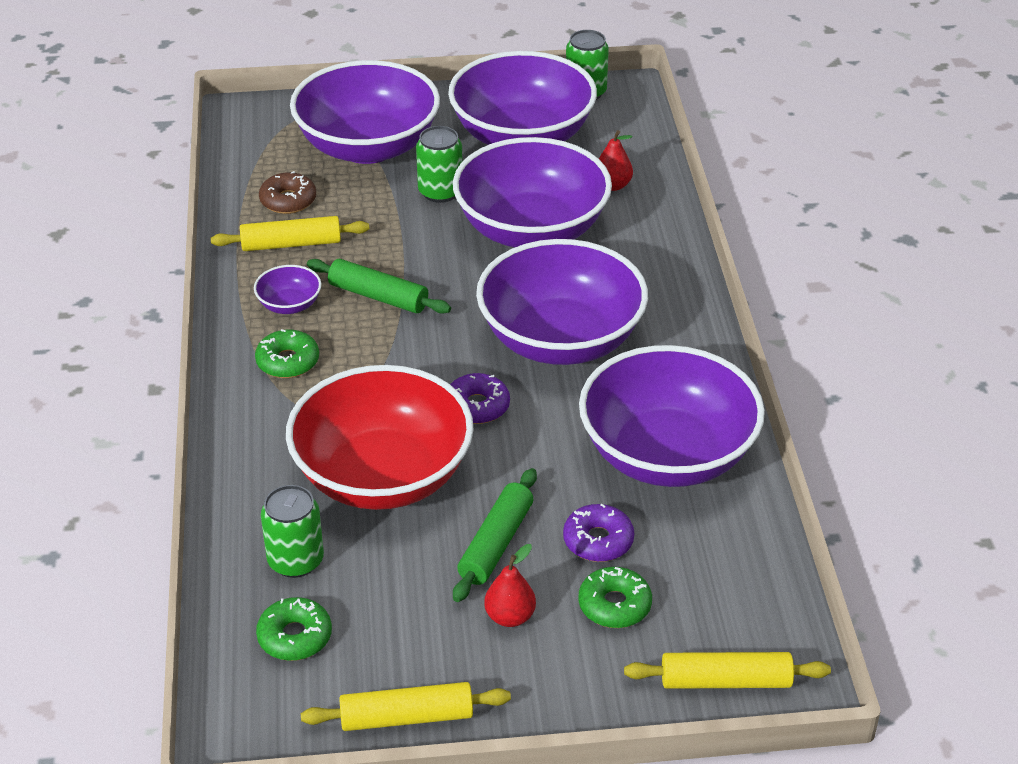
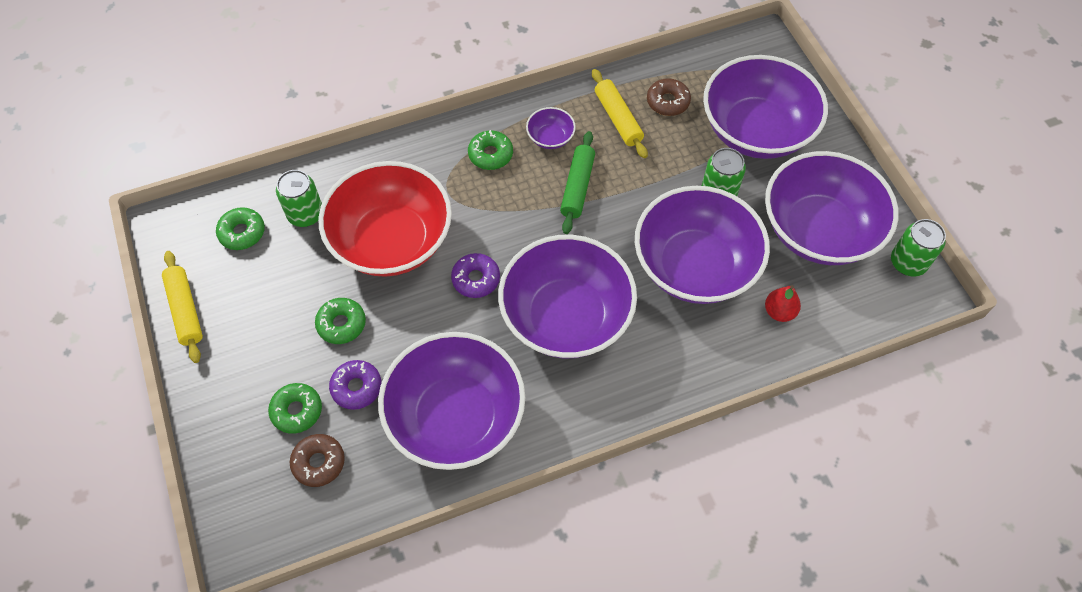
camera: 75 degrees right, 20 degrees up
(496, 544) = (341, 324): green rolling pin -> green donut
(510, 617) = (276, 348): red pear -> none
(696, 591) = (319, 462): none -> brown donut
(725, 681) = (237, 497): yellow rolling pin -> none

